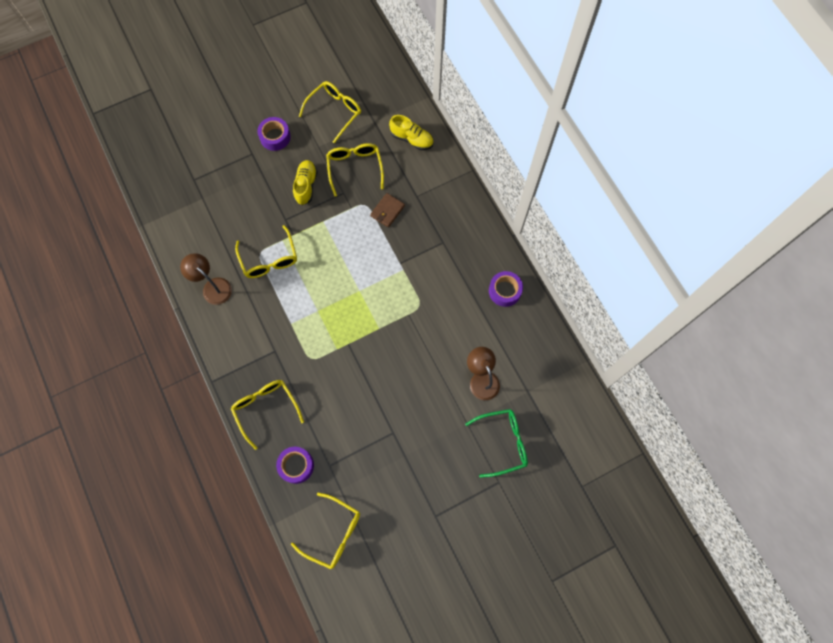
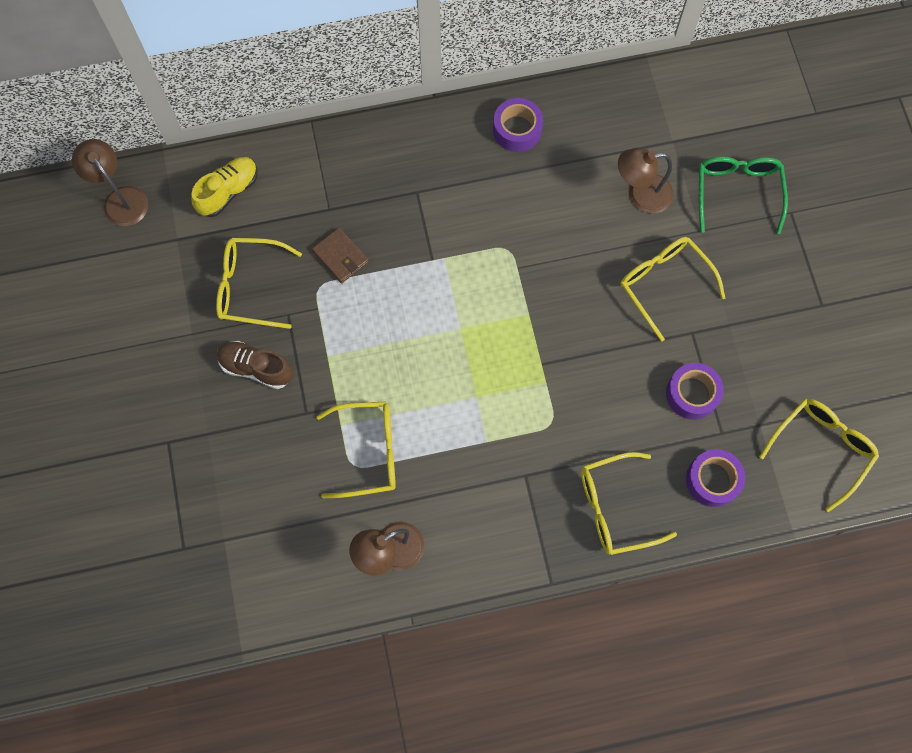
camera: 75 degrees left, 0 degrees up
(275, 137) = (150, 398): purple tape -> purple tape (692, 394)
(306, 186) = (256, 368): yellow shoe -> brown shoe
(335, 111) = (137, 294): yellow glasses -> yellow glasses (664, 284)
(390, 85) = (121, 199): none -> brown lamp

